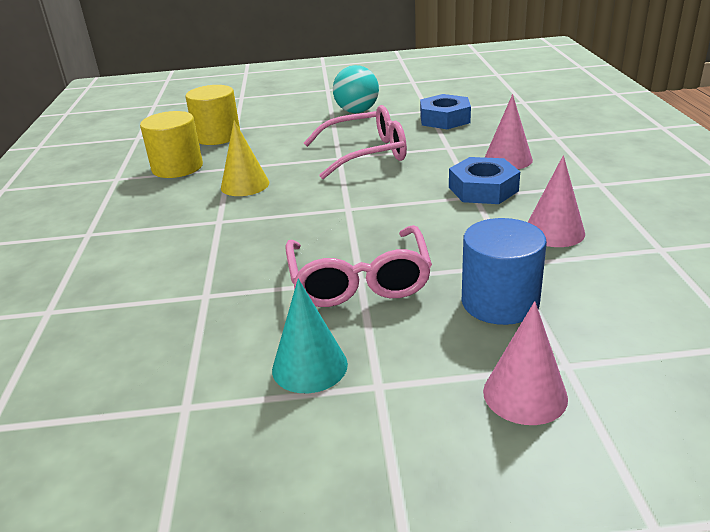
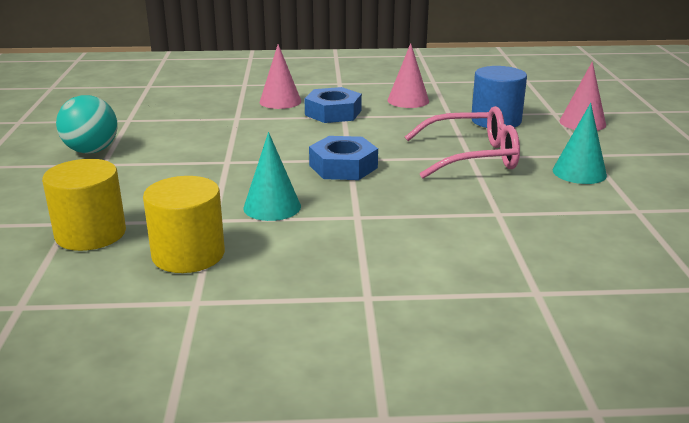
camera: 90 degrees left, 5 degrees down
(245, 185) = (272, 207): yellow cone -> turquoise cone
(366, 154) = (227, 149): pink glasses -> none
(444, 119) = (163, 115): blue nut -> blue nut (343, 167)

